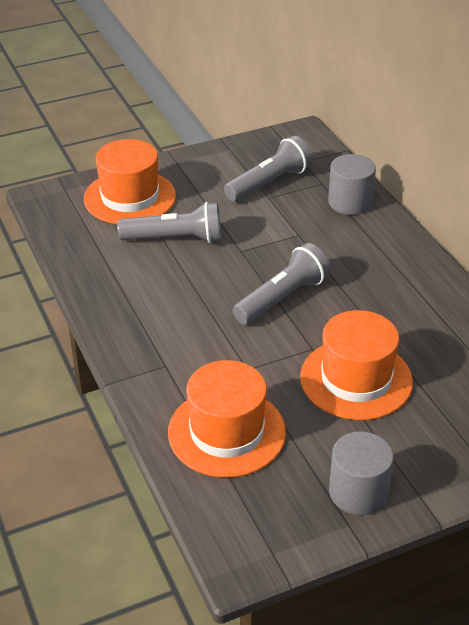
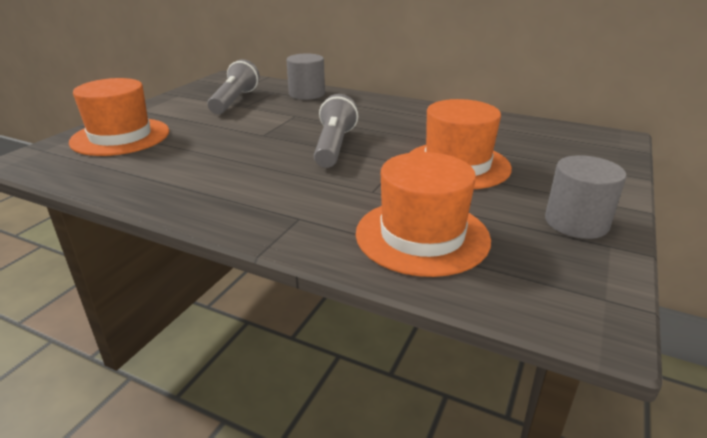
camera: 40 degrees left, 10 degrees down
(175, 239) = (196, 145): grey flashlight -> none

